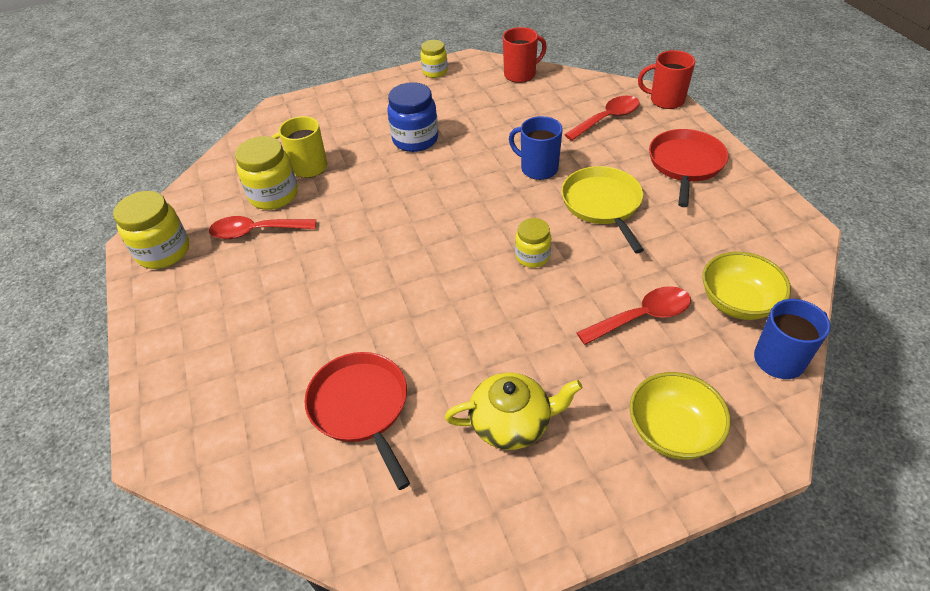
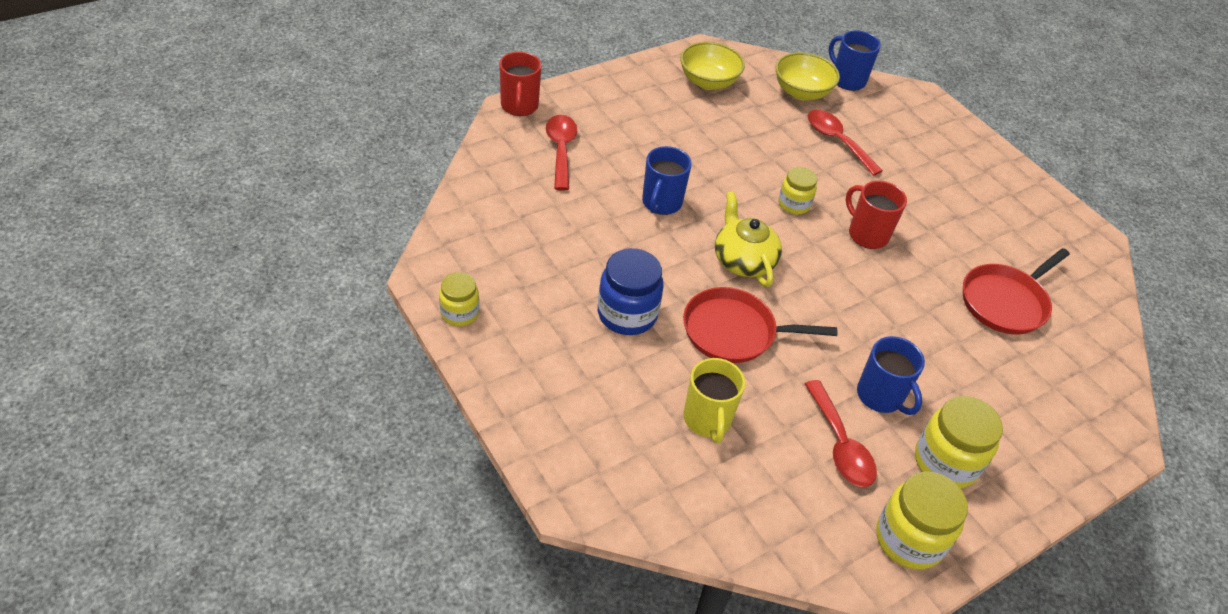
camera: 110 degrees left, 0 degrees up
(274, 195) = (771, 444): yellow jar -> yellow jar (945, 462)
(287, 267) = (880, 396): none -> blue mug
(512, 422) = (969, 211): yellow teapot -> yellow teapot (743, 260)
(521, 74) = (466, 222): red mug -> red mug (867, 234)
(602, 204) = (706, 158): yellow pan -> none
(607, 119) = (561, 150): red spoon -> red spoon turned 45 degrees clockwise
(672, 431) = (932, 133): yellow bowl -> yellow bowl (708, 82)
(685, 164) = (632, 102): red pan -> red pan (734, 331)

